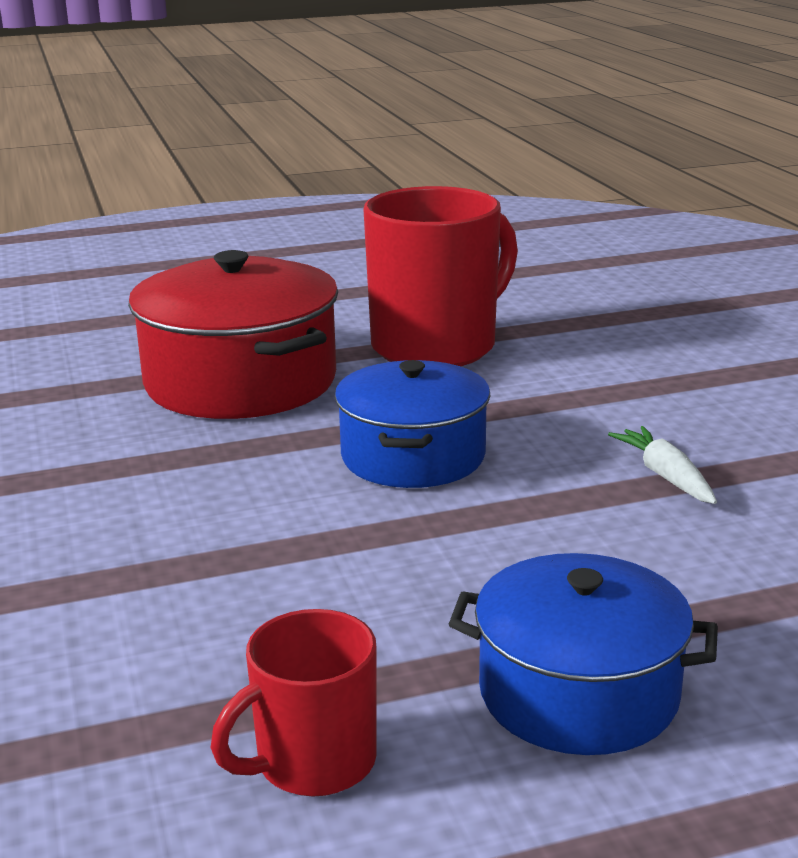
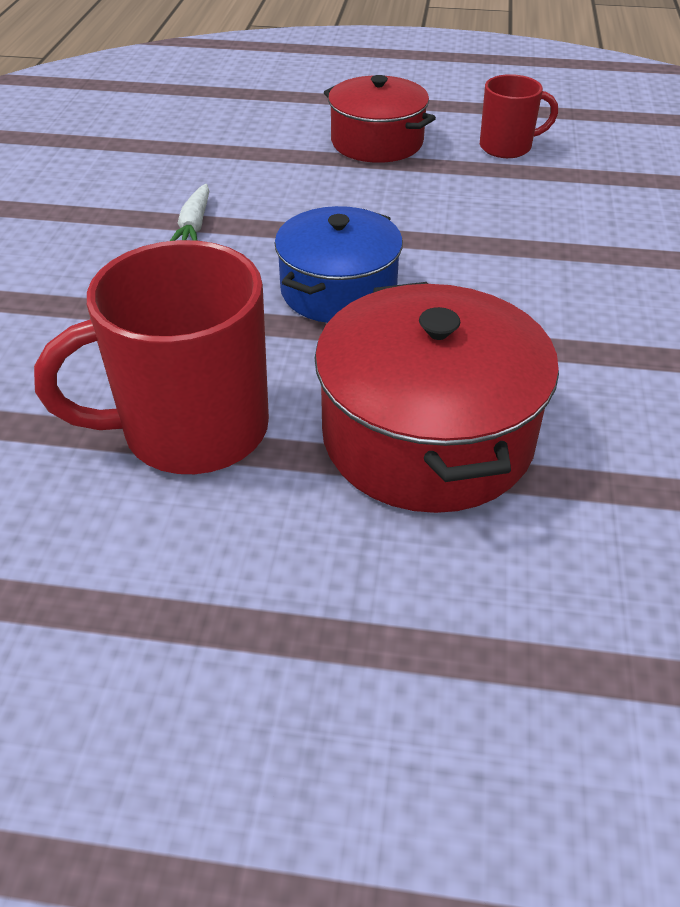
camera: 155 degrees left, 20 degrees up
(578, 693) = (377, 142): blue pot -> red pot

